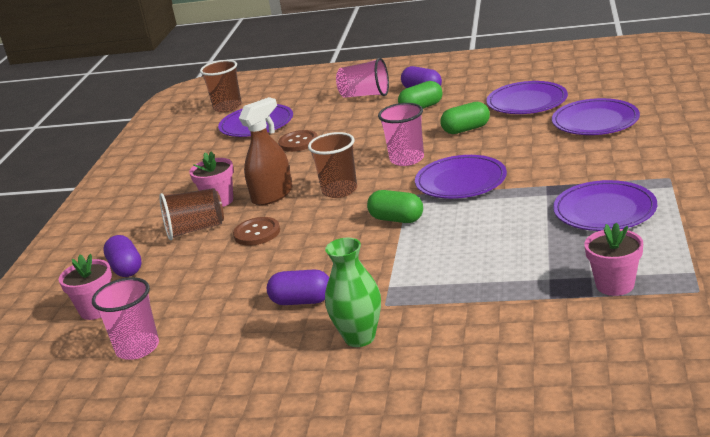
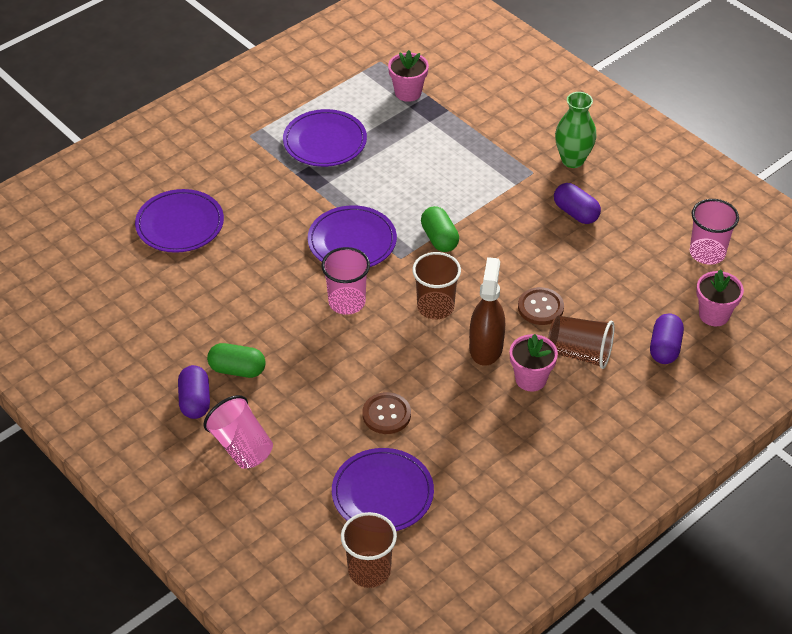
camera: 145 degrees left, 20 degrees up
(272, 195) = (486, 347): brown spray bottle -> brown spray bottle turned 105 degrees clockwise
(466, 129) = (259, 300): green capsule -> none
(527, 102) = (168, 295): purple plate -> none

